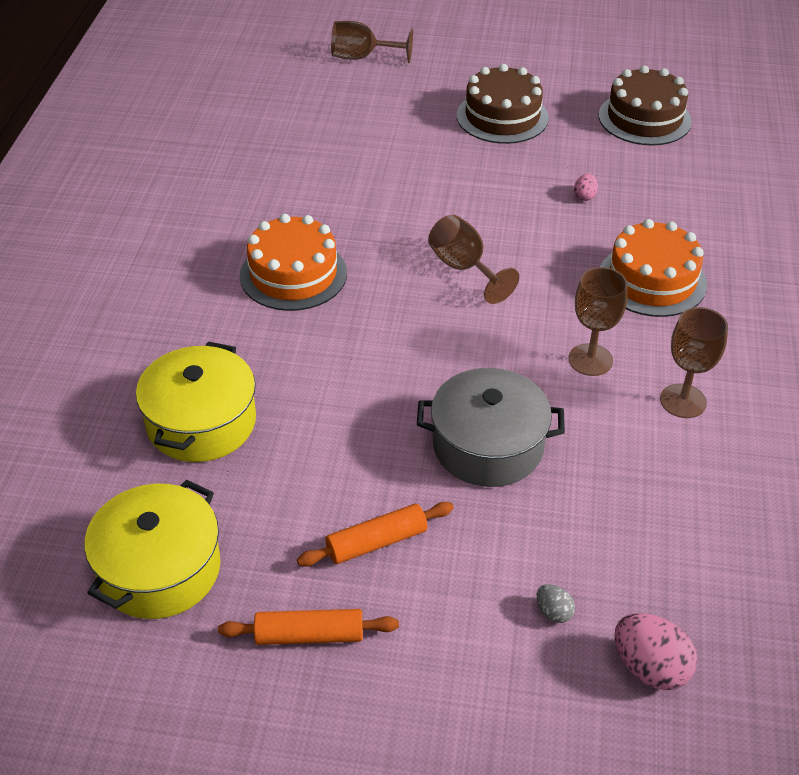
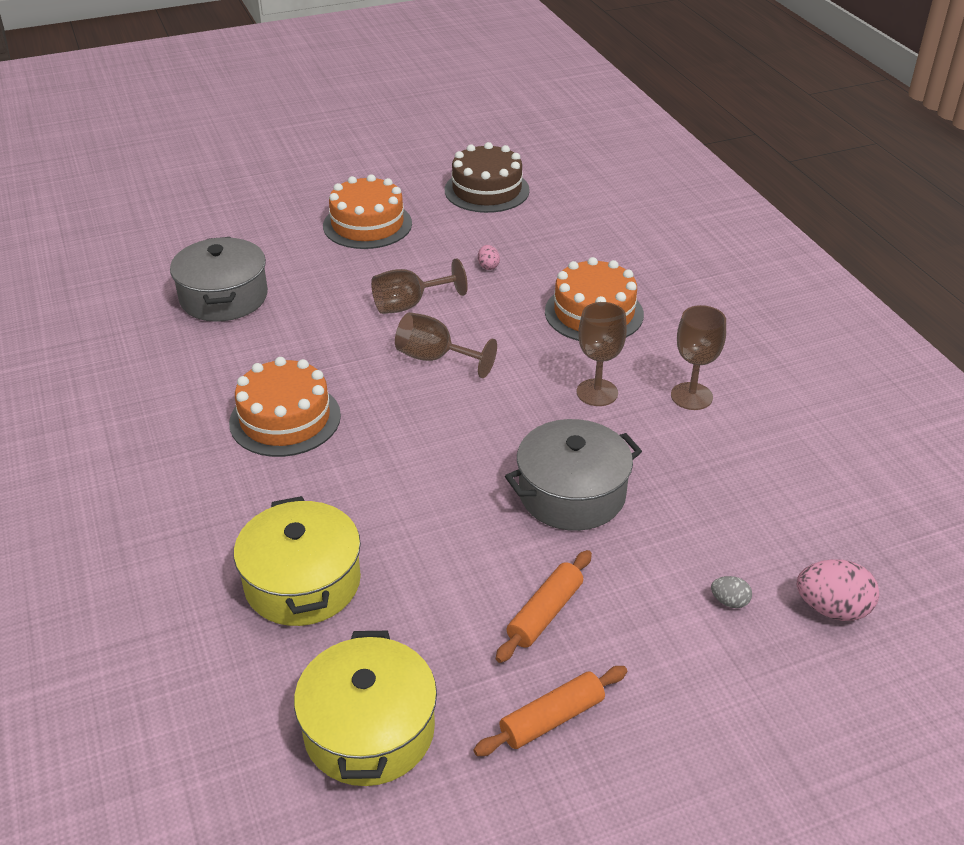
camera: 30 degrees left, 5 degrees down
(325, 144) = (224, 297): none -> grey pot
(362, 57) = (199, 212): brown goblet -> brown goblet (409, 305)
(502, 117) = (367, 224): brown cake -> orange cake

